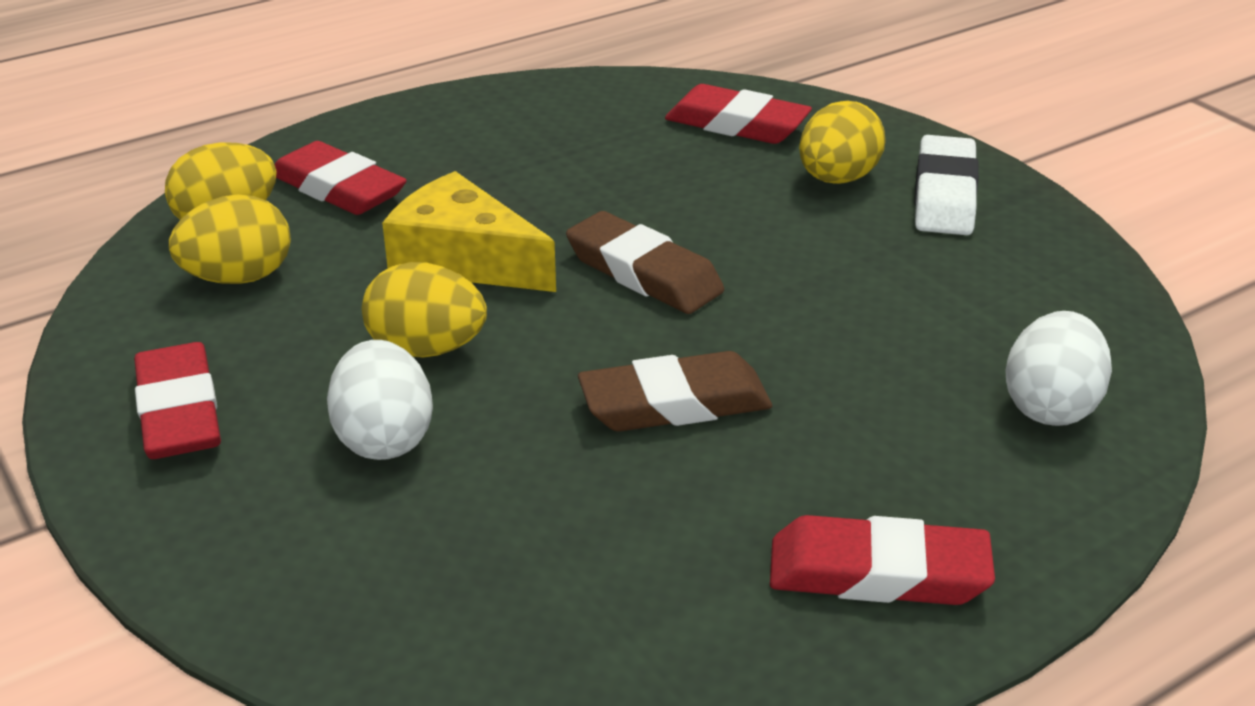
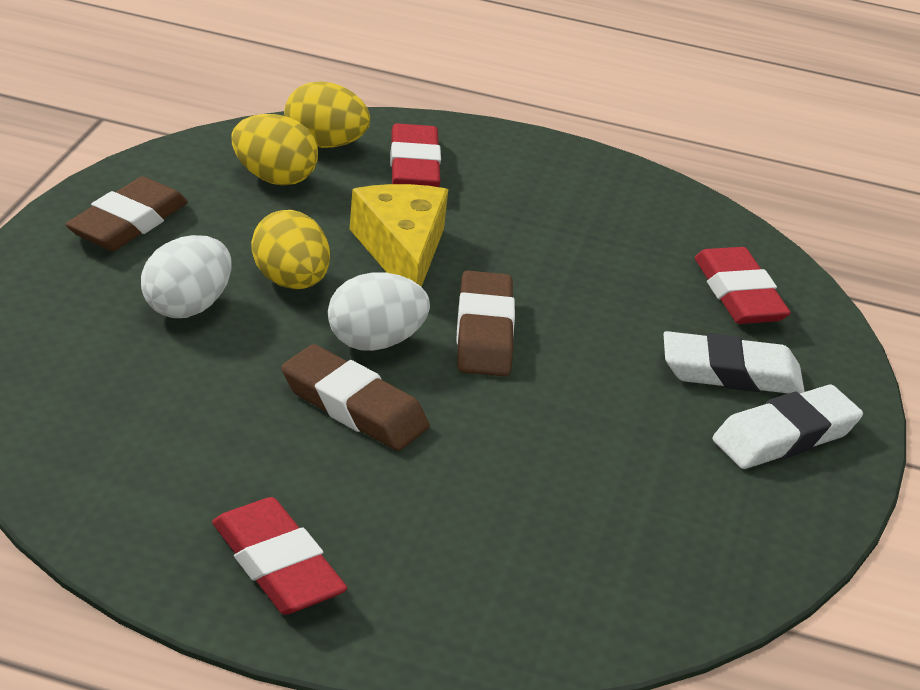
camera: 45 degrees right, 0 degrees up
(179, 411) = (128, 223): red eraser -> brown eraser
(837, 179) = (731, 373): yellow egg -> white eraser
(1050, 406) = (560, 588): white egg -> white egg (375, 342)

